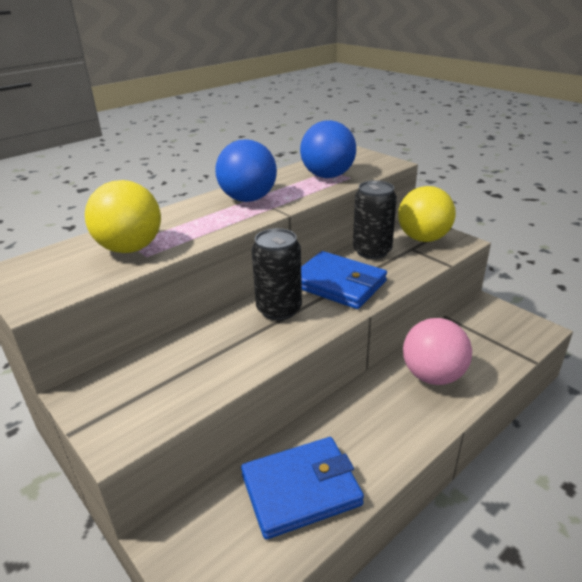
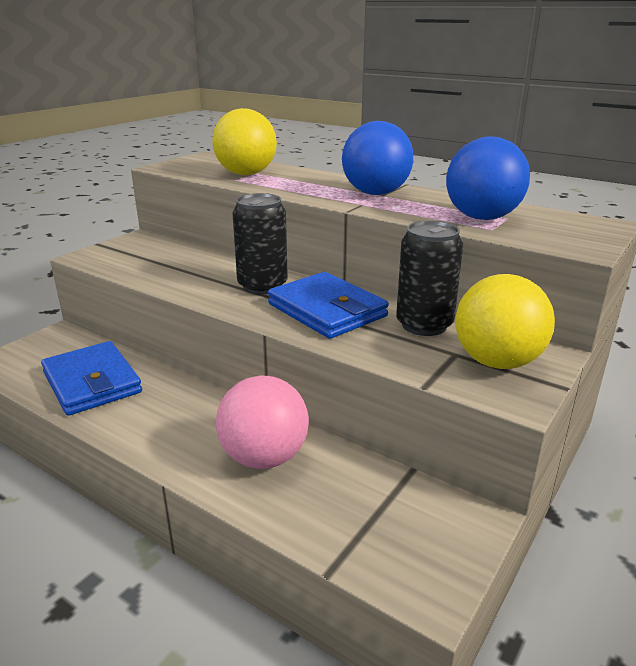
camera: 75 degrees right, 5 degrees down
(338, 284) = (327, 310): blue wallet -> blue wallet turned 60 degrees counterclockwise

